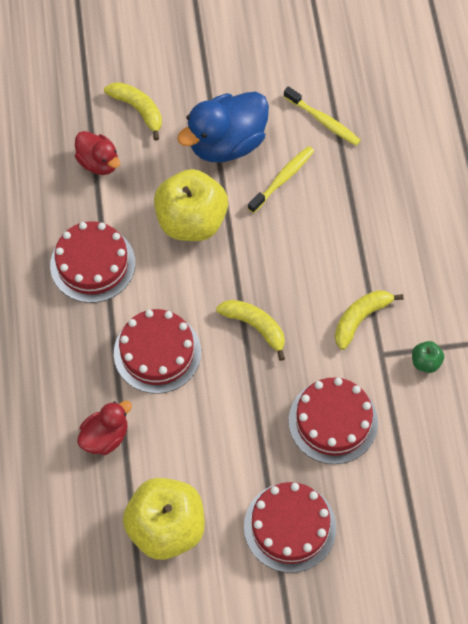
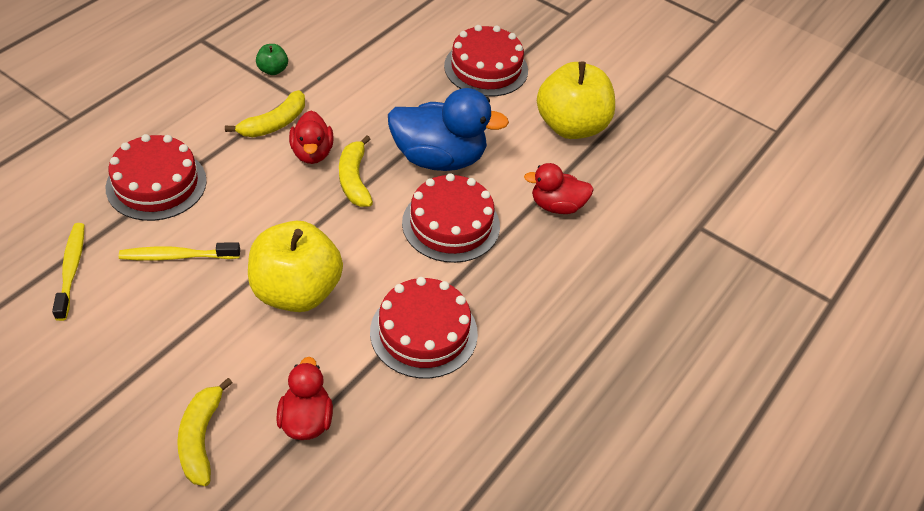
camera: 140 degrees left, 15 degrees down
(226, 143) = (174, 327): blue duck -> blue duck (439, 158)
(306, 320) = (312, 153): none -> red duck
(333, 421) = (381, 90): red cake -> red cake (156, 184)
(360, 319) = (274, 123): yellow banana -> yellow banana turned 45 degrees counterclockwise

